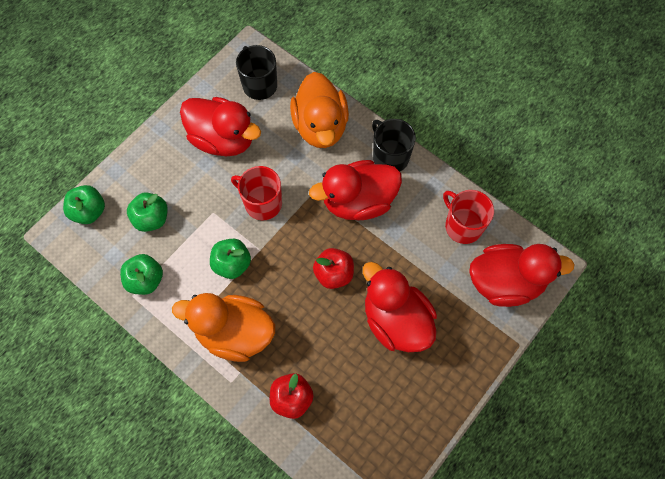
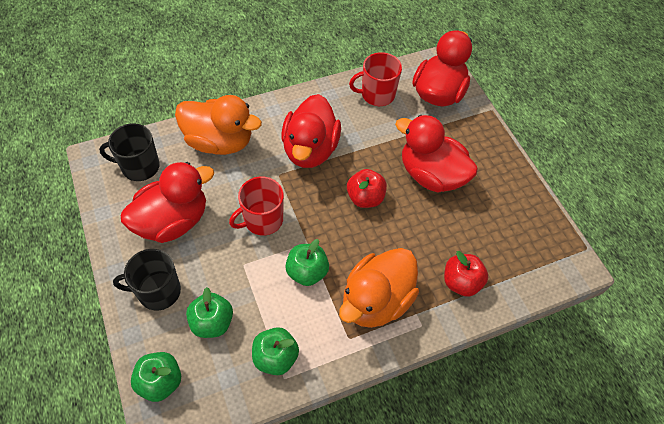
camera: 65 degrees left, 10 degrees down
(390, 157) = (284, 109): black mug -> black mug (158, 291)
(396, 320) = (431, 175): red duck -> red duck turned 45 degrees clockwise

